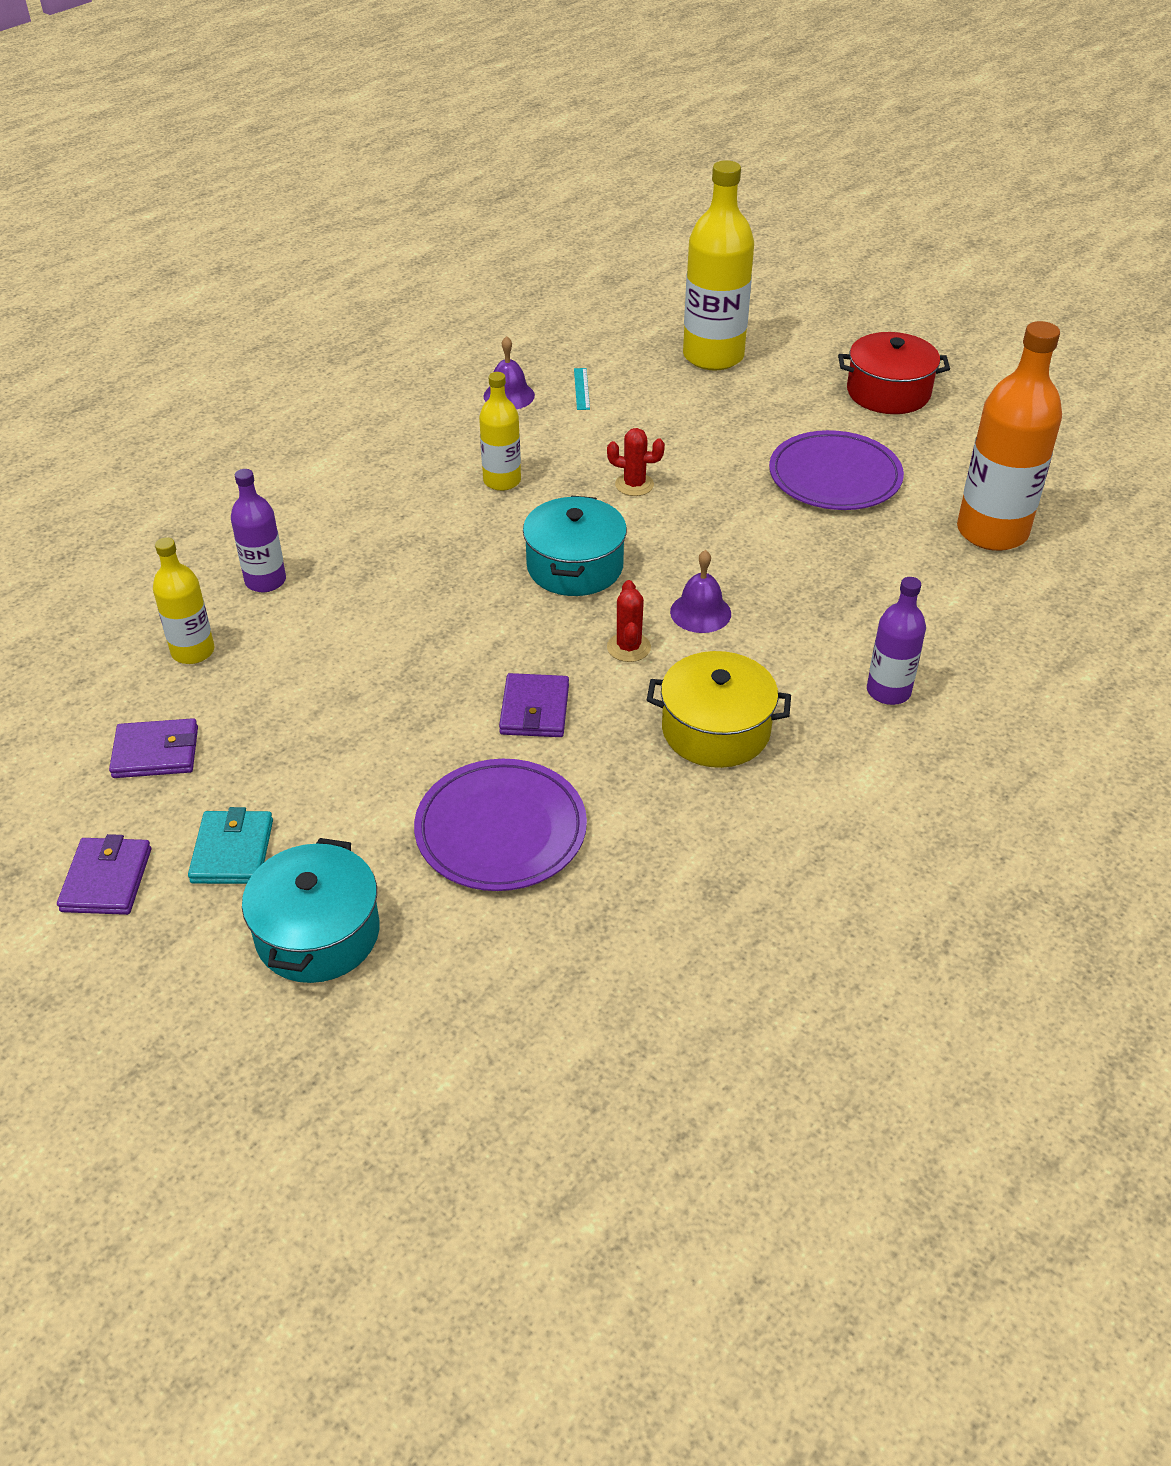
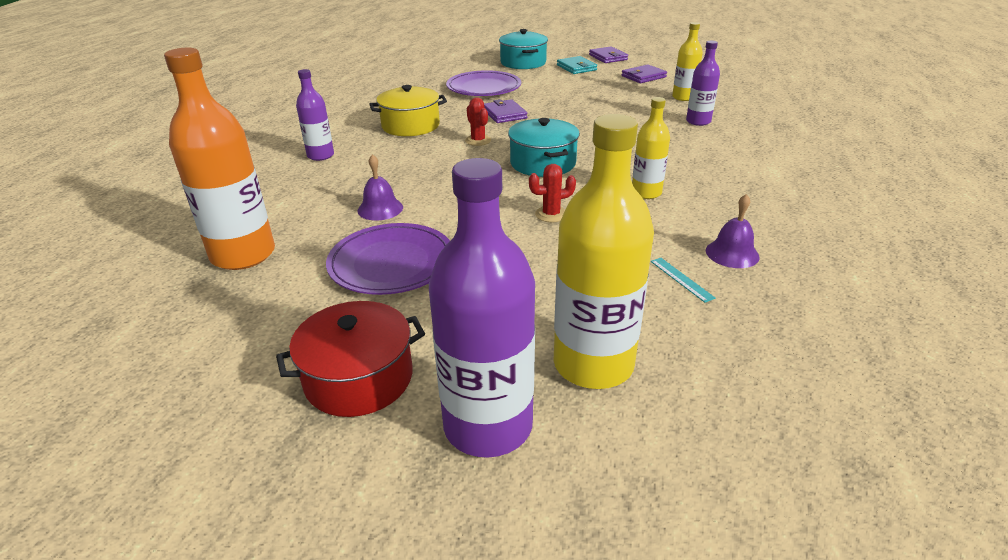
camera: 155 degrees right, 10 degrees down
(700, 612) = (448, 161): purple bell -> purple bell (380, 209)
(808, 346) = (488, 425): none -> purple bottle

